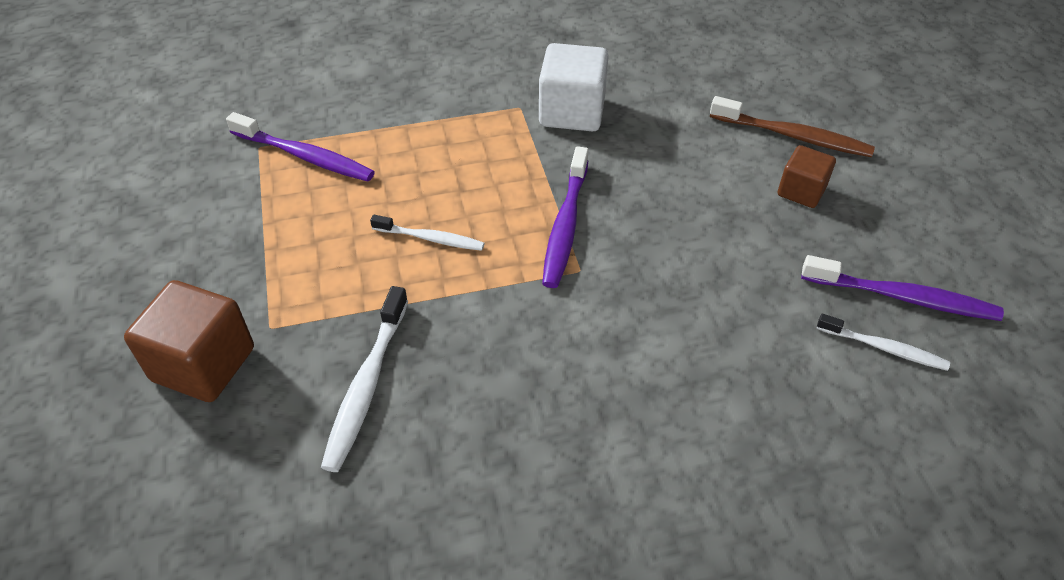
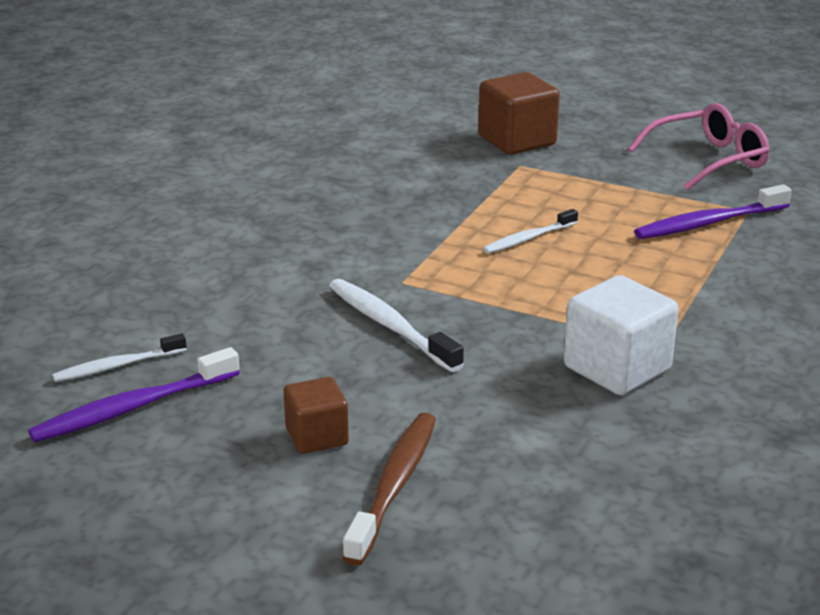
camera: 130 degrees right, 20 degrees down
(158, 207) = (708, 160): none -> pink glasses
(366, 386) = (421, 177): white toothbrush -> white toothbrush (390, 326)
(565, 225) = (460, 296): purple toothbrush -> none
(793, 136) = (394, 485): brown toothbrush -> brown toothbrush turned 135 degrees clockwise

